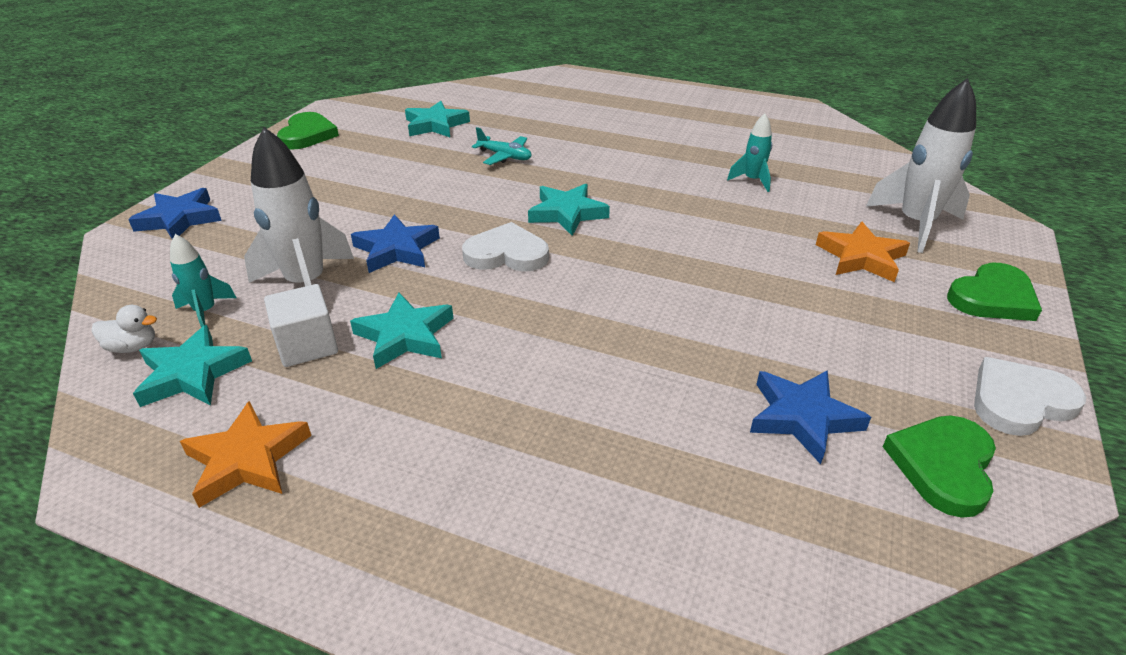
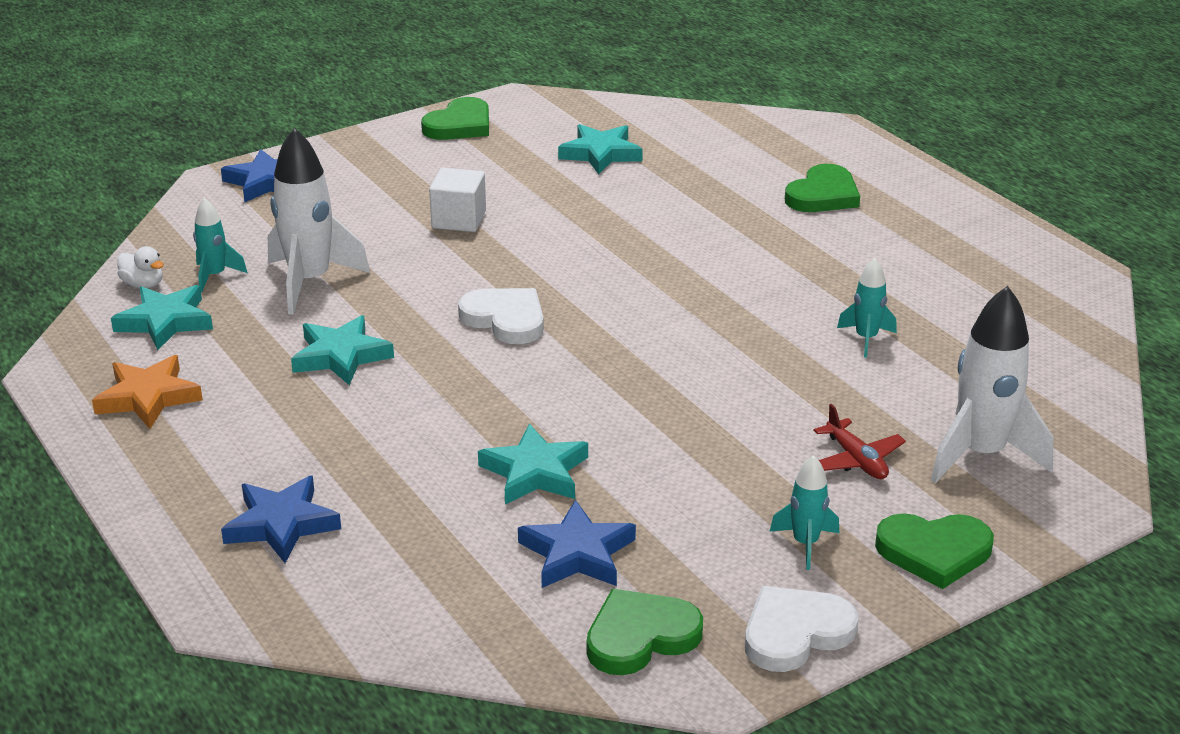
camera: 35 degrees right, 5 degrees down
(307, 345) = (262, 333): white cube -> white cube (459, 220)
(397, 249) = (414, 278): blue star -> blue star (281, 524)
(505, 156) = (628, 216): turquoise plane -> none
(567, 213) = (613, 301): turquoise star -> turquoise star (535, 472)
(608, 109) = (823, 195): none -> green heart
(861, 257) = (856, 460): orange star -> red plane
(922, 329) = (805, 544): none -> turquoise rocket
(1019, 401) = (795, 633): white heart -> white heart turned 45 degrees counterclockwise

